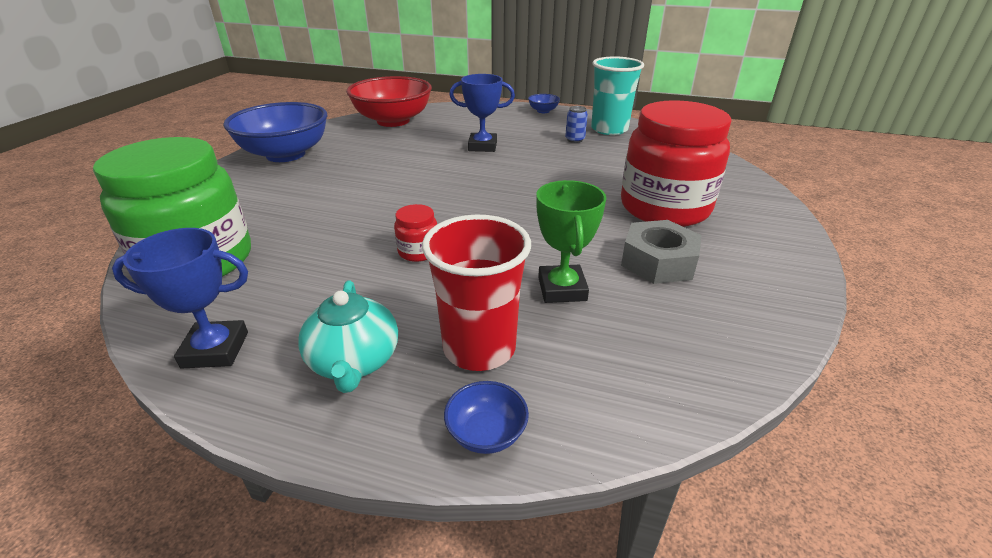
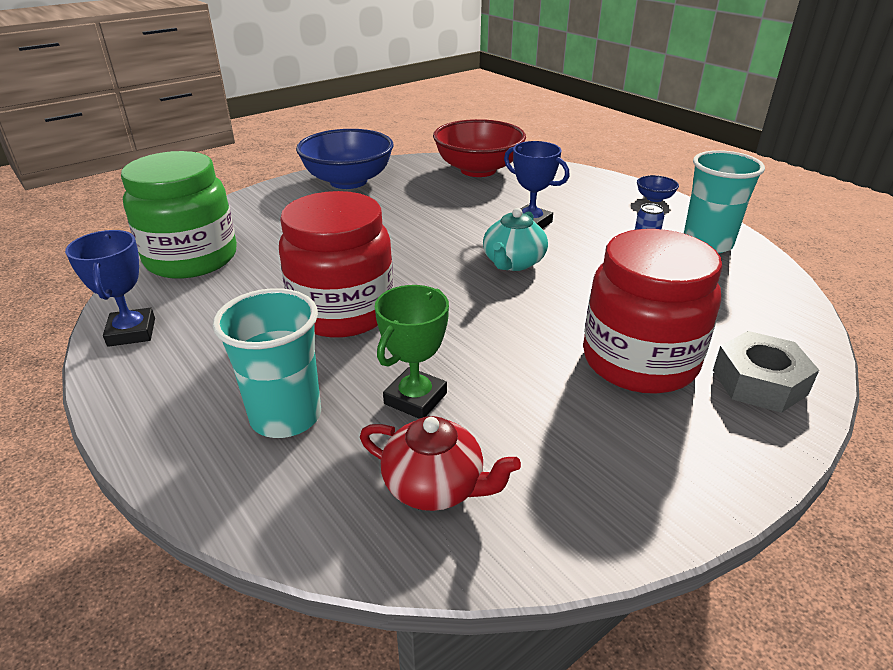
camera: 35 degrees right, 0 degrees up
(215, 350) = (132, 332): blue trophy -> blue trophy turned 45 degrees clockwise
(354, 361) = (195, 383): turquoise teapot -> turquoise teapot (513, 263)
(418, 251) = (343, 311): red jar -> red jar, size x2.47
(479, 348) = (286, 416): red cup -> turquoise cup
(486, 433) = (210, 483): blue bowl -> none
(656, 339) = (435, 486): none -> red teapot
(658, 262) = (546, 415): grey nut -> grey nut (759, 382)

